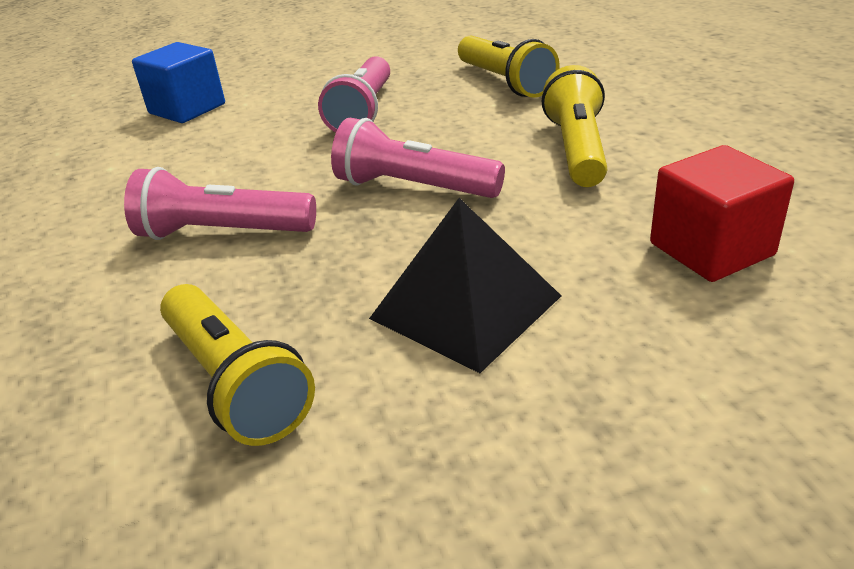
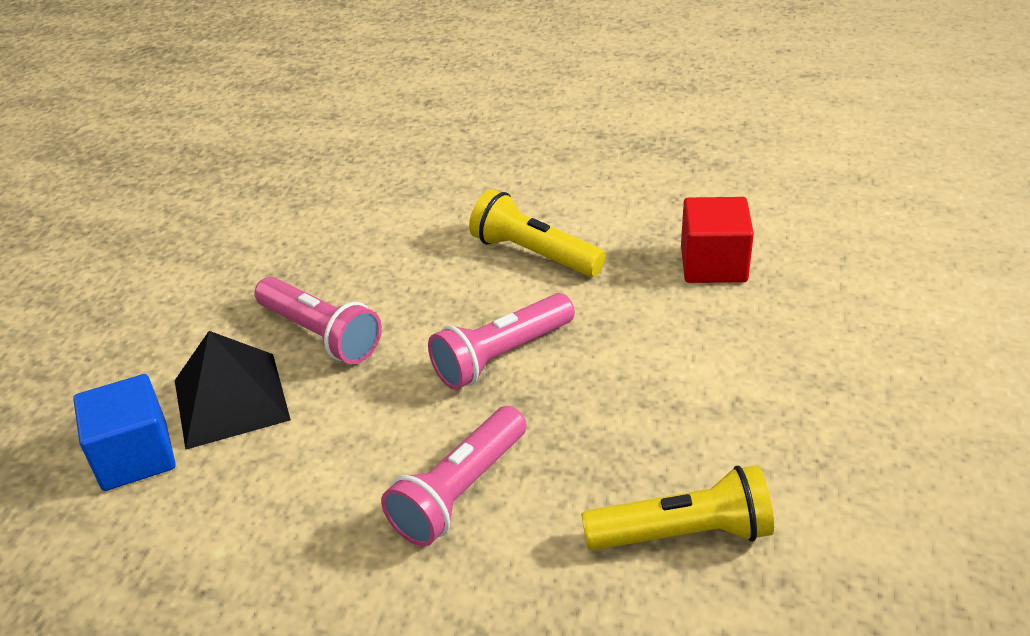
camera: 60 degrees left, 5 degrees up
(465, 307) = (686, 391): black pyramid -> black pyramid (231, 399)
(504, 82) = (370, 234): yellow flashlight -> none

